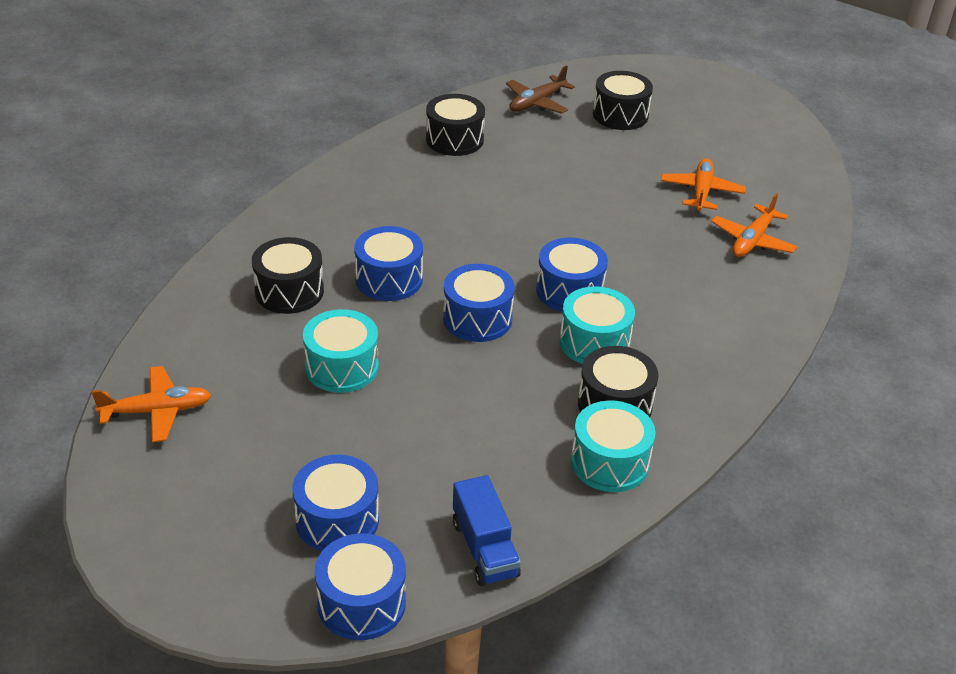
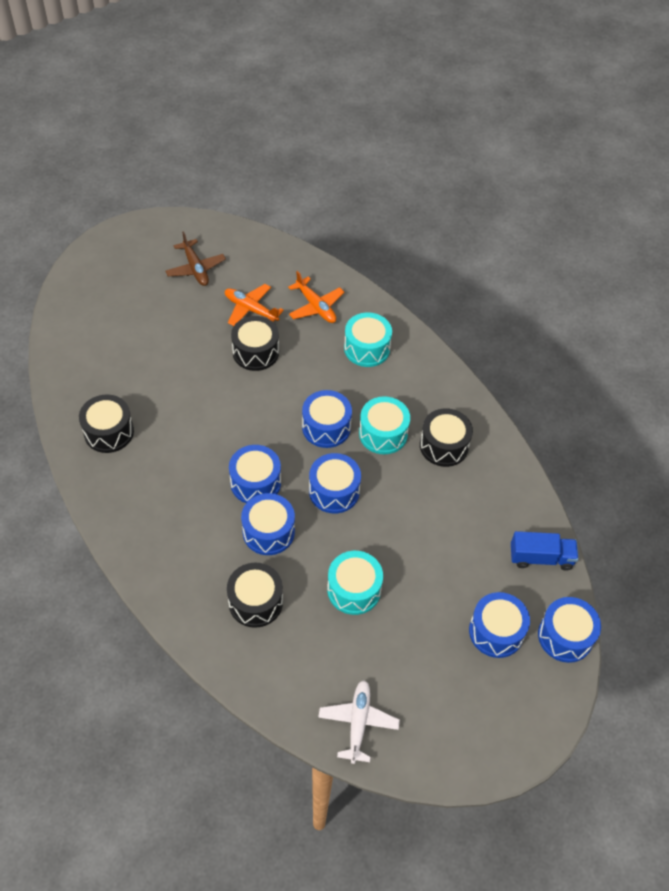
camera: 70 degrees left, 15 degrees up
(157, 411) = (358, 722): orange plane -> white plane
(451, 254) = (255, 483): none -> blue drum
(537, 103) = (86, 360): brown plane -> brown plane (196, 268)
(609, 462) = (491, 468): turquoise drum -> turquoise drum (367, 348)
(620, 115) = (131, 315): black drum -> black drum (255, 352)

